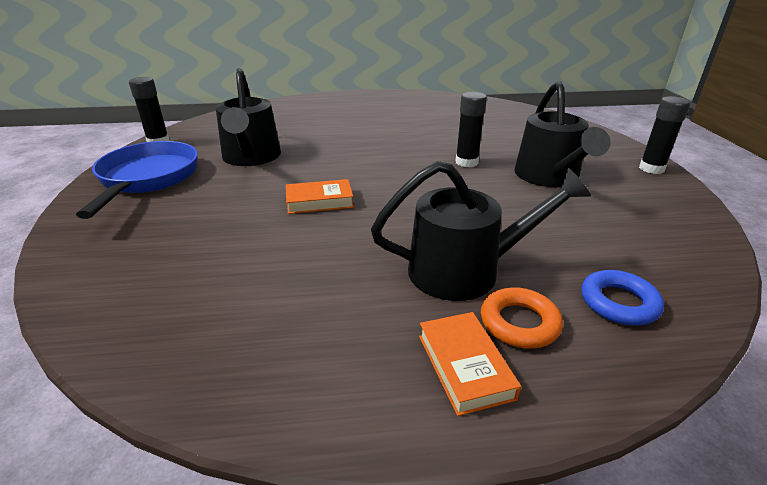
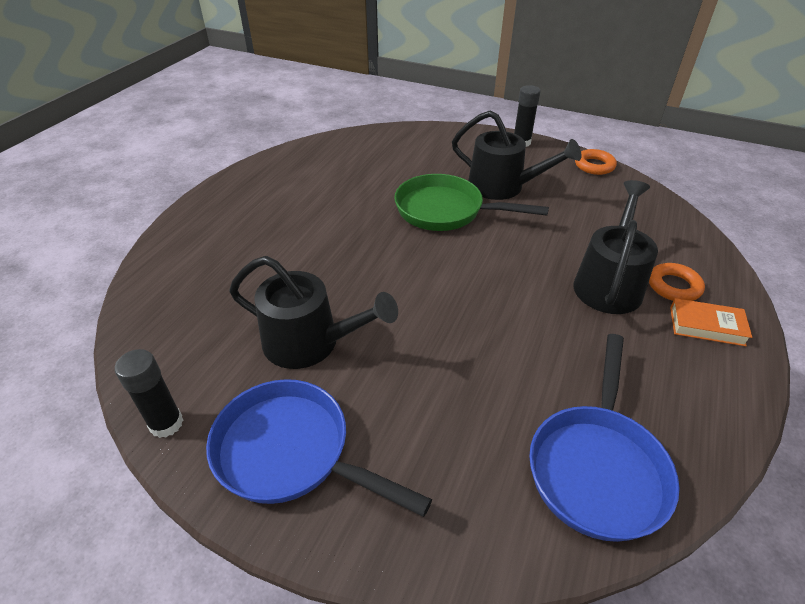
camera: 60 degrees left, 10 degrees up
(173, 311) = (597, 466): none -> blue pan
(319, 201) = (457, 321): orange book -> none
(466, 162) = (446, 211): black glue stick -> green pan
(618, 303) = (667, 240): blue ring -> none
(695, 218) = (594, 165): none -> orange ring

